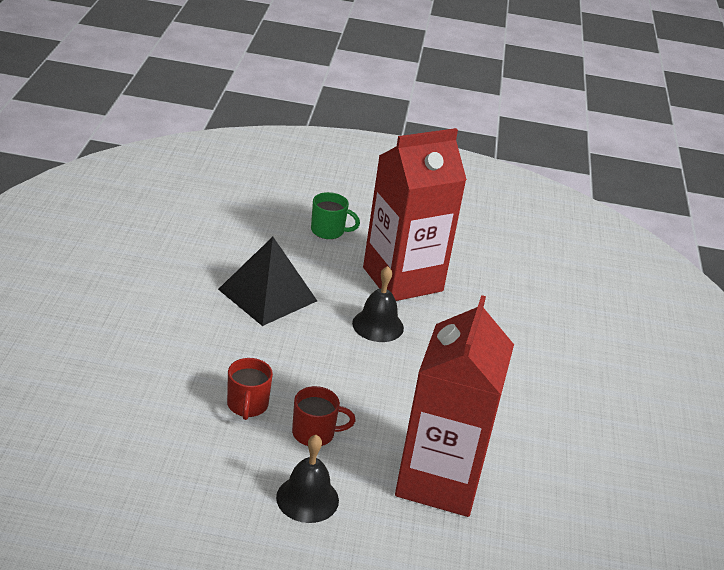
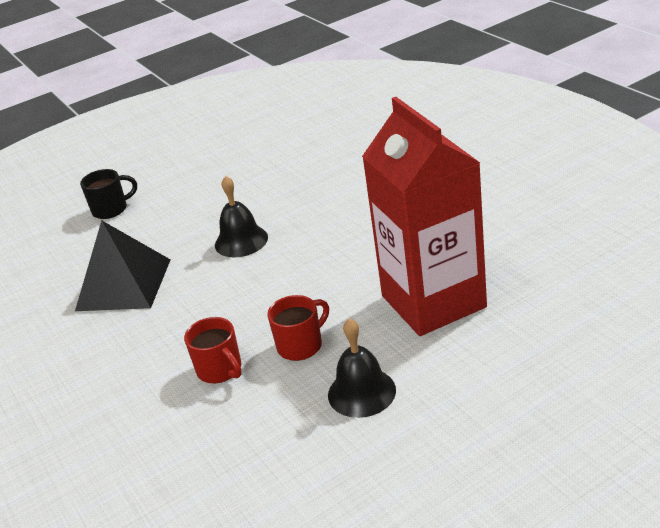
camera: 30 degrees left, 0 degrees up
(328, 231) = (111, 209): green mug -> black mug
(402, 279) = (215, 200): red carton -> none

